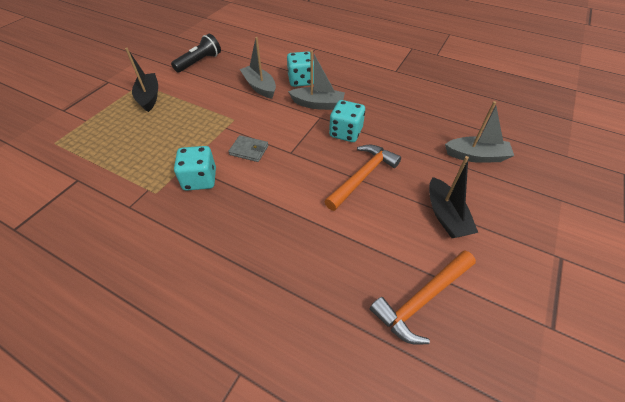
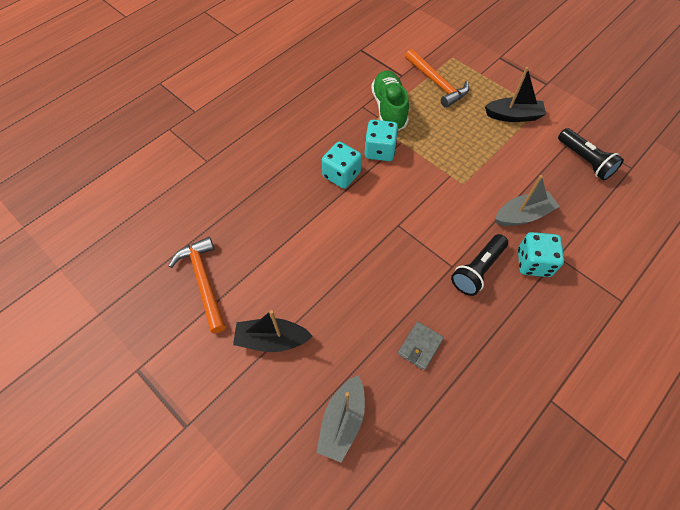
camera: 105 degrees right, 10 degrees up
(134, 182) = (389, 109): none -> green shoe
(249, 150) = (409, 190): grey wallet -> grey wallet (420, 346)
(318, 104) = (478, 270): grey boat -> black flashlight
(345, 132) = (418, 285): turquoise dice -> turquoise dice (341, 175)
(363, 176) = (346, 281): orange hammer -> orange hammer (437, 83)

